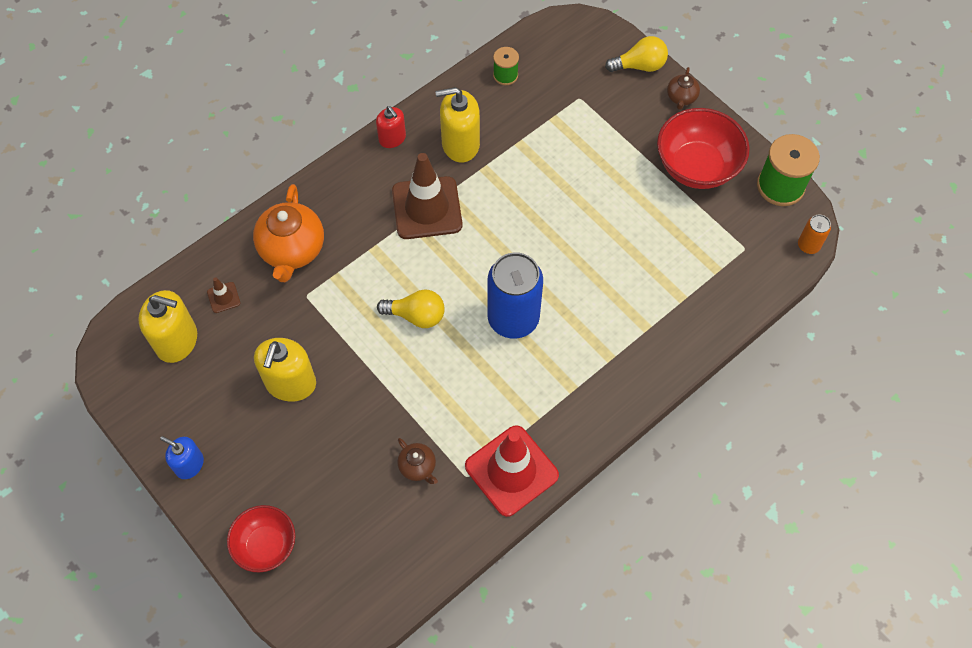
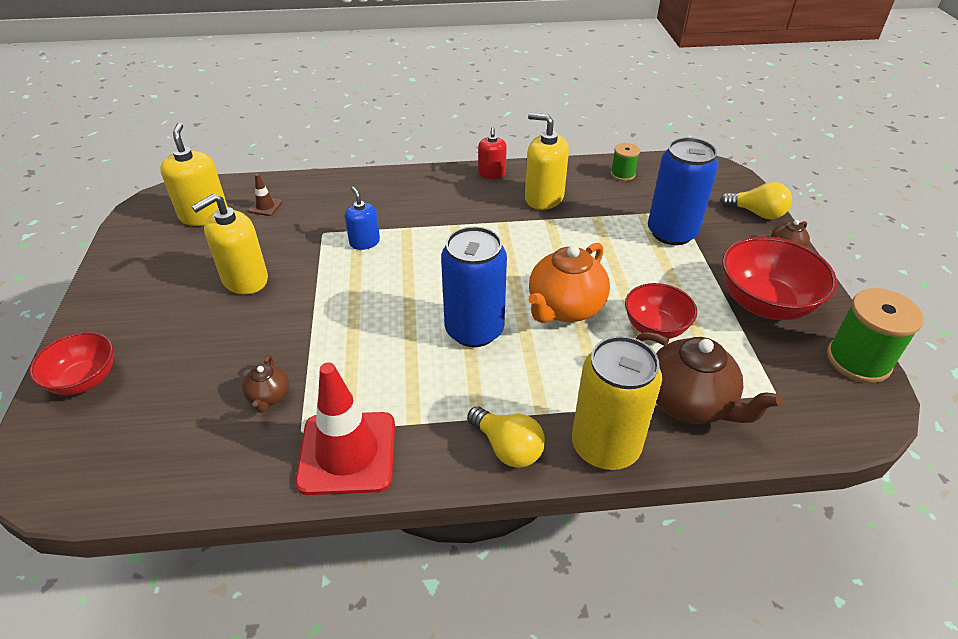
camera: 35 degrees right, 20 degrees down
(177, 341) = (204, 215): yellow soap dispenser -> yellow soap dispenser turned 150 degrees counterclockwise
(189, 464) = (111, 291): blue soap dispenser -> blue soap dispenser (364, 242)
(292, 250) = (345, 202): orange teapot -> orange teapot (565, 308)
(416, 315) = (392, 286): yellow light bulb -> yellow light bulb (507, 448)
(427, 208) = (475, 223): brown traffic cone -> none
(589, 127) = (671, 233): none -> blue can
(636, 236) = (655, 327): none -> red bowl
(667, 358) = (605, 446): none -> yellow can
(697, 290) = (689, 403): none -> brown teapot
(808, 245) = (863, 429): orange can -> none

